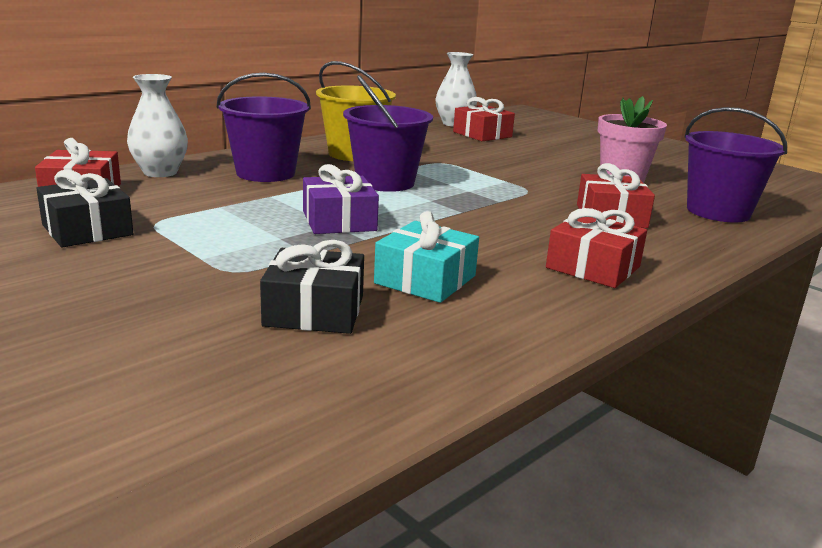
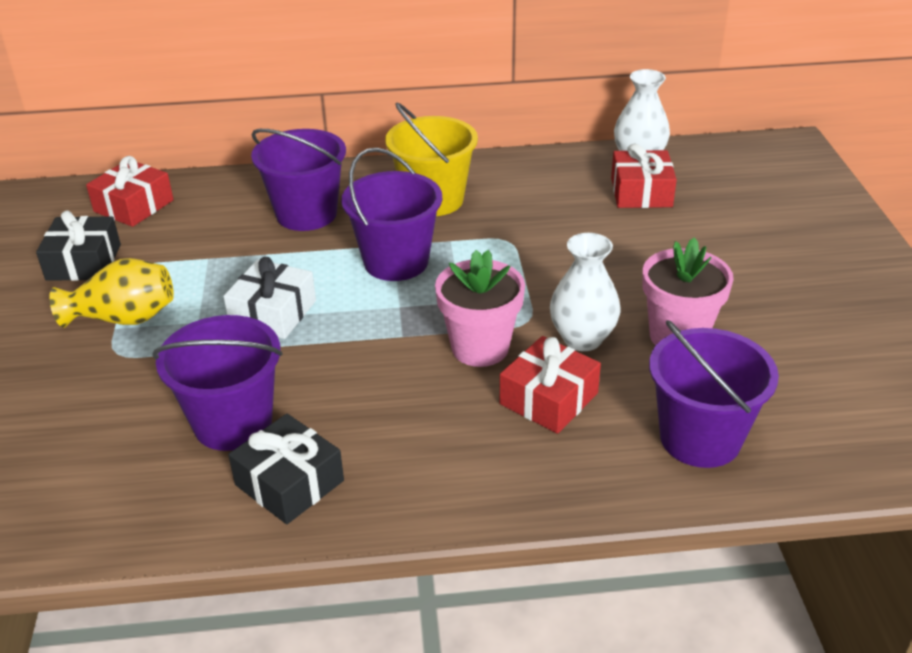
camera: 40 degrees right, 15 degrees up
(160, 172) = (222, 189): white vase -> white vase (582, 339)
(200, 251) = (124, 318): none -> yellow vase
(314, 311) = (109, 425): black gift -> black gift (289, 483)
(339, 221) = (273, 313): purple gift -> white gift
(425, 279) = (233, 422): turquoise gift -> purple bucket
(524, 206) = (480, 348): none -> pink flower pot
(593, 267) = (399, 468): red gift -> none

